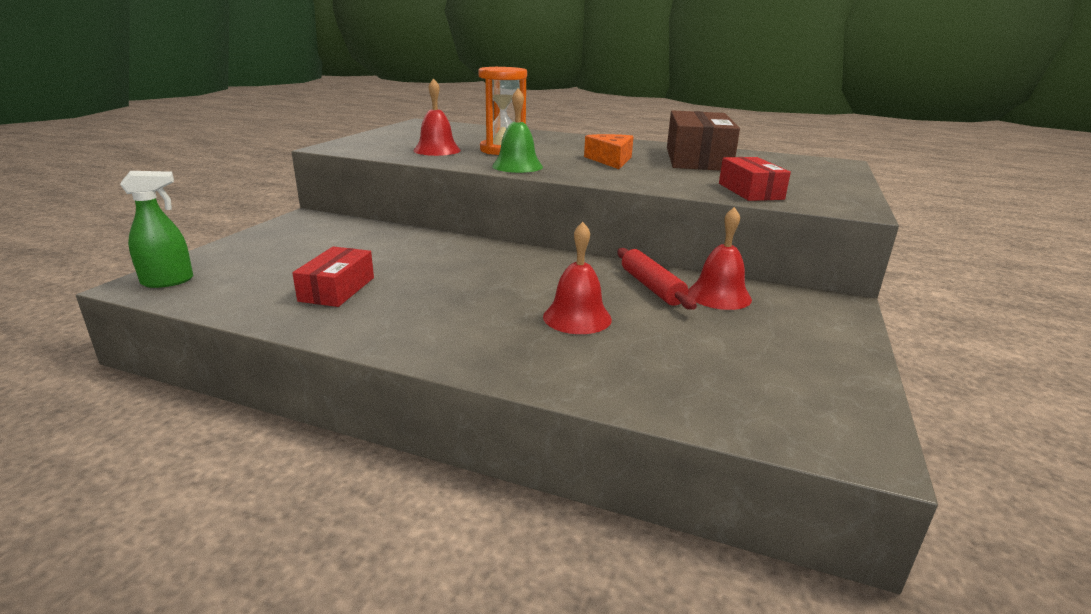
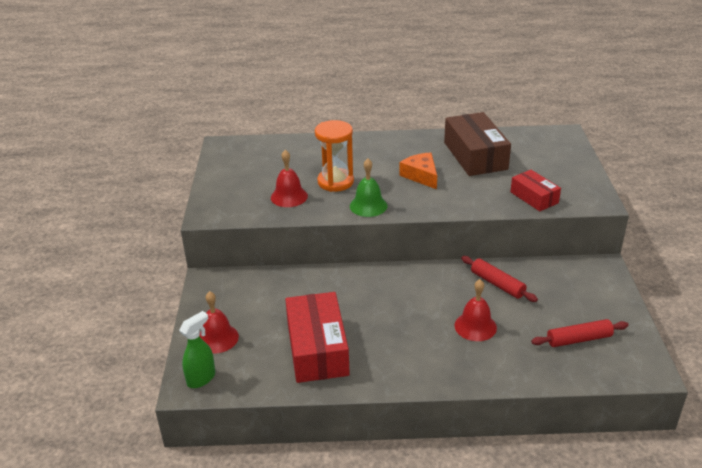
camera: 20 degrees left, 10 degrees up
(337, 289) = (317, 349): red box -> red box, size x1.74
(719, 295) = (538, 280): red bell -> red bell (217, 338)
(739, 369) = (579, 339): none -> red rolling pin

